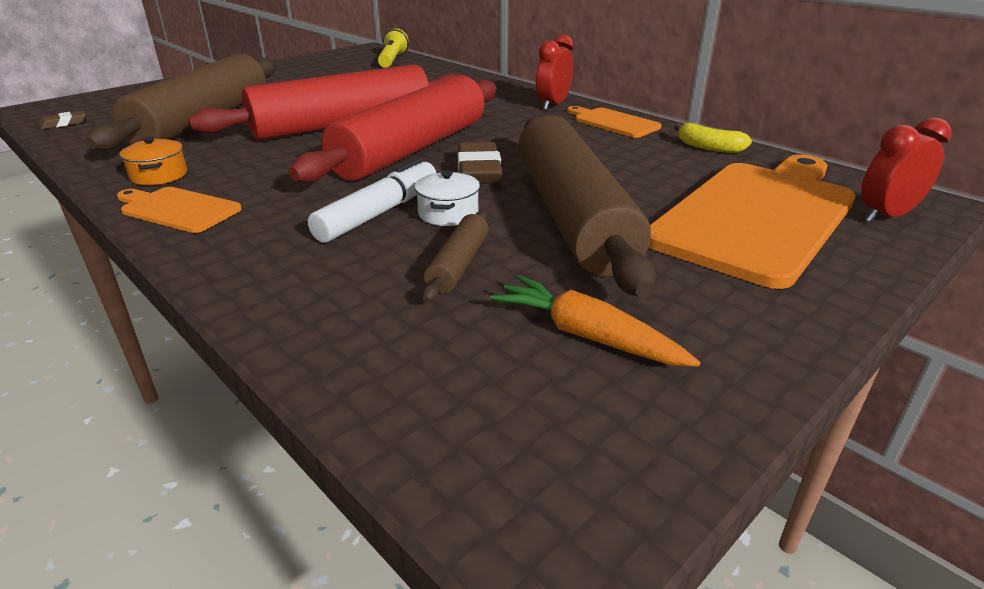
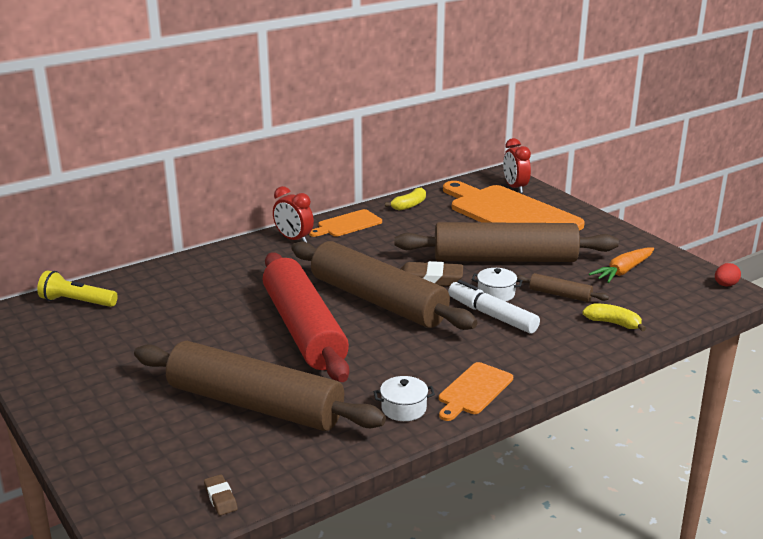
camera: 80 degrees left, 5 degrees down
(159, 175) = (403, 408): orange pot -> white pot
(354, 319) = (613, 323): none -> yellow banana
(412, 149) = (378, 300): red rolling pin -> brown rolling pin
(589, 524) = (725, 285): none -> red egg

